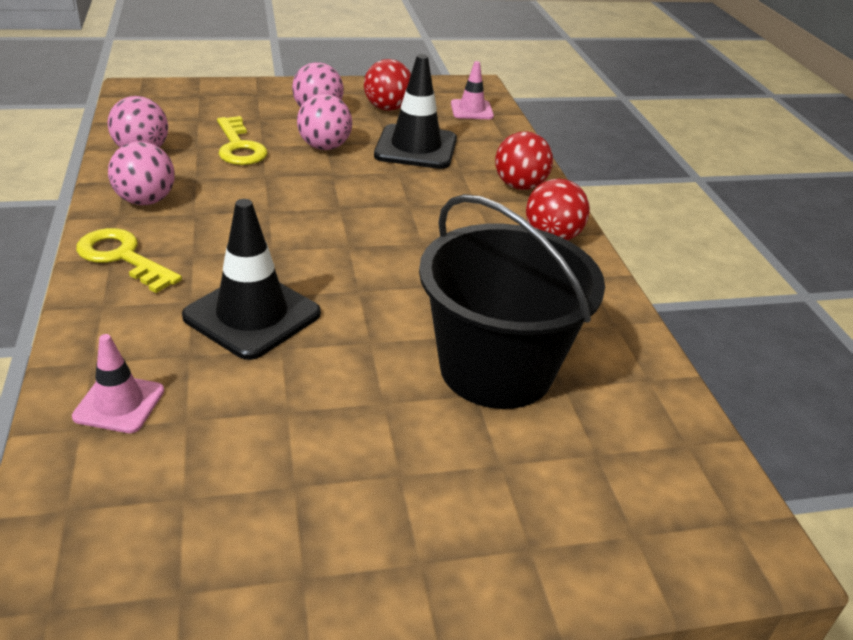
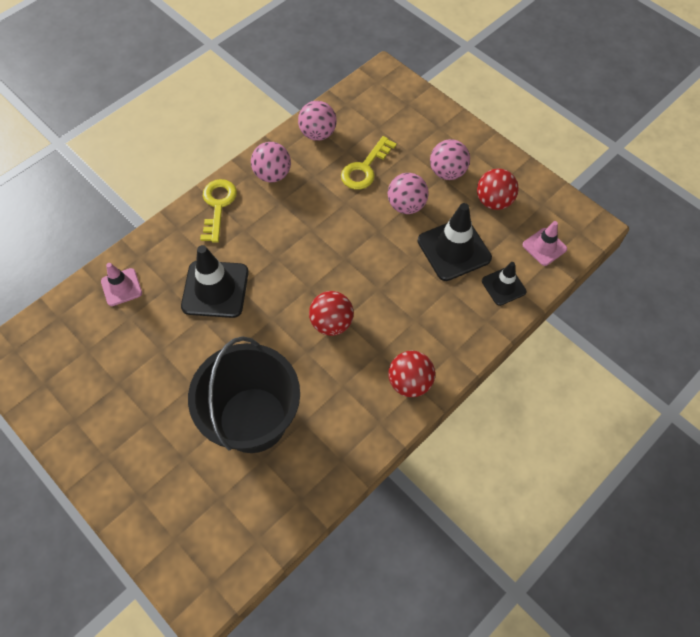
camera: 60 degrees right, 25 degrees up
(491, 144) = (503, 286): none -> black traffic cone
(520, 186) = (459, 333): red ball -> red ball (331, 323)

